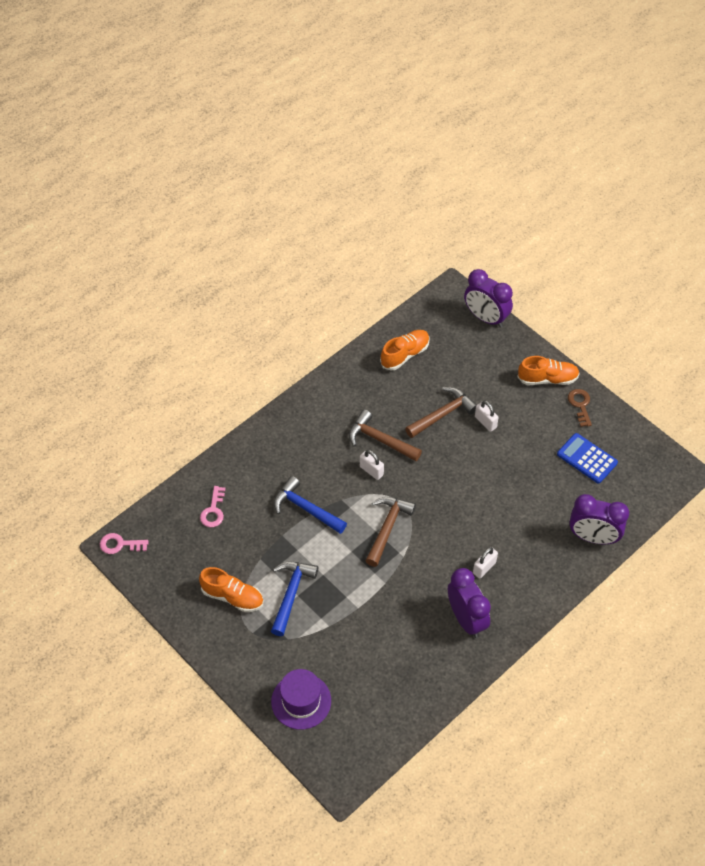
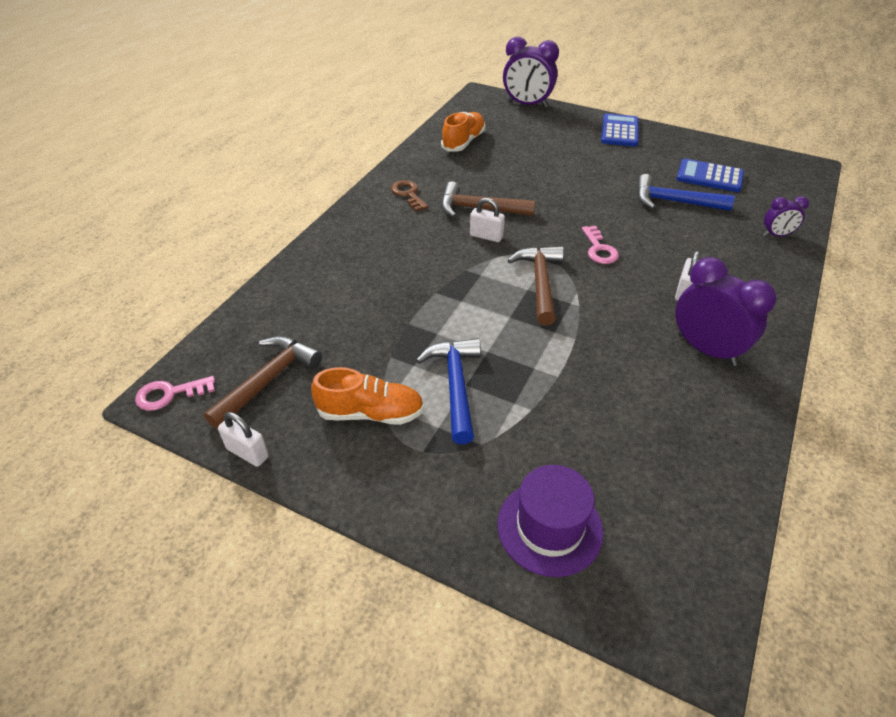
camera: 20 degrees left, 10 degrees down
(213, 511) = (300, 321): pink key -> pink key (599, 249)
(305, 508) = (425, 289): blue hammer -> blue hammer (673, 202)
(443, 414) = (534, 175): brown hammer -> brown hammer (268, 380)
(485, 422) = (584, 172): white padlock -> white padlock (247, 453)
(547, 379) = (619, 131): orange shoe -> blue calculator
(580, 405) = (667, 142): brown key -> brown key (408, 194)
(593, 537) = (776, 235): purple clock -> purple clock, size x0.53

